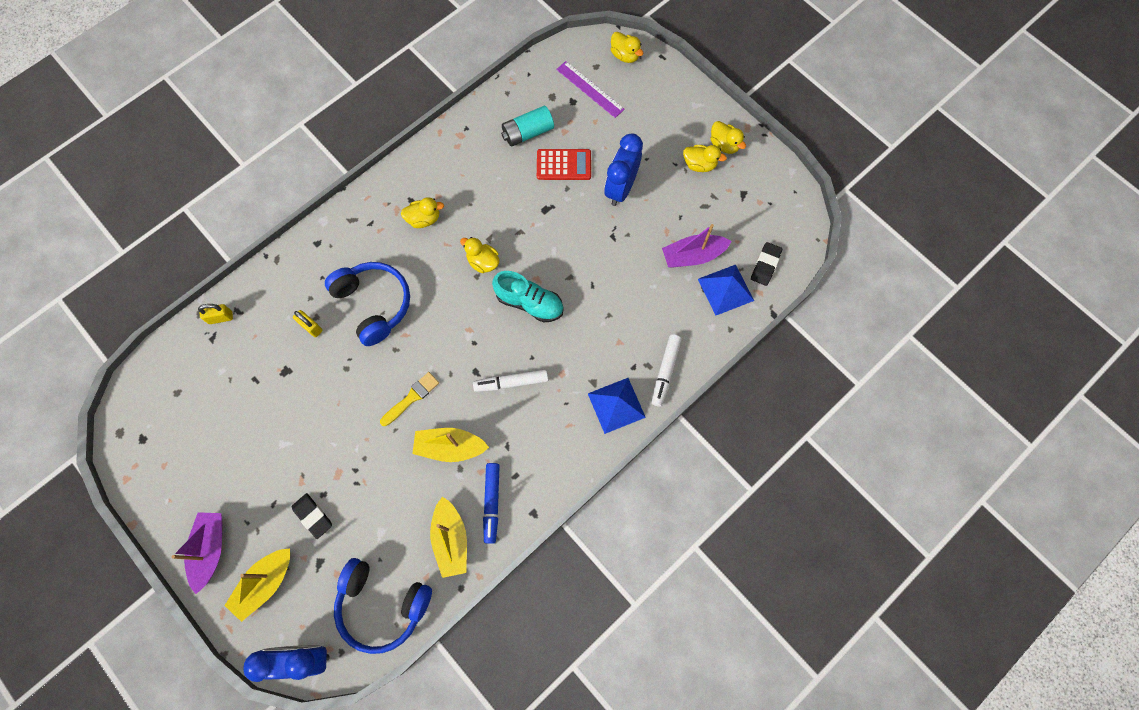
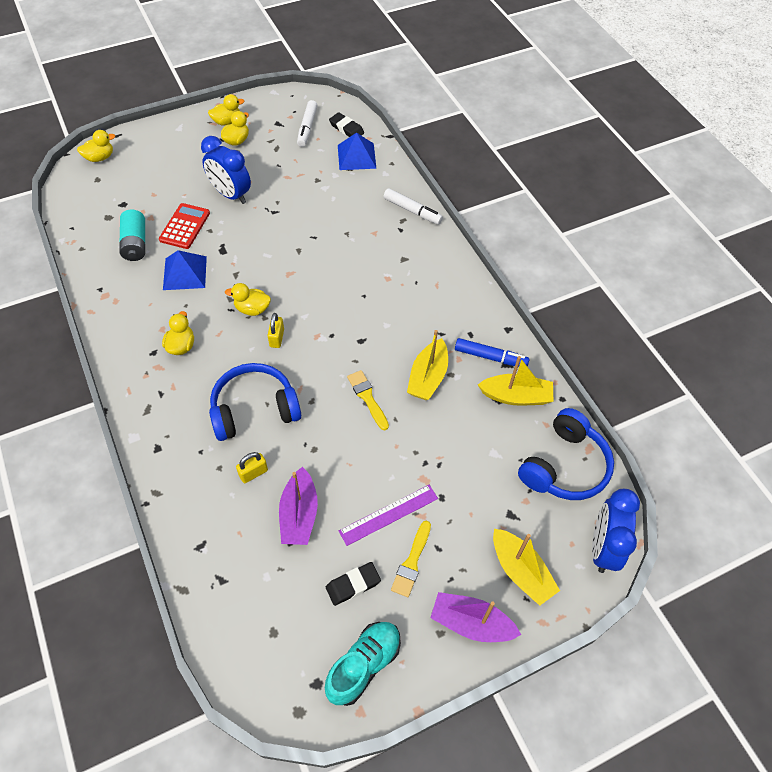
camera: 75 degrees left, 15 degrees down
(221, 317) = (200, 566): yellow padlock -> yellow padlock (277, 338)
(255, 484) = (411, 562): none -> yellow brush
(313, 516) = (461, 511): black eraser -> black eraser (353, 585)
(483, 262) = (252, 309): yellow duck -> yellow duck turned 45 degrees clockwise
(511, 382) = (382, 316): white marker -> white marker (307, 128)
(529, 303) = (310, 284): turquoise shoe -> turquoise shoe (363, 665)
(590, 89) = (118, 189): purple ruler -> purple ruler (389, 514)
(616, 405) = (430, 249): blue pyramid -> blue pyramid (184, 273)
(693, 256) = (317, 167): purple boat -> purple boat (299, 514)

